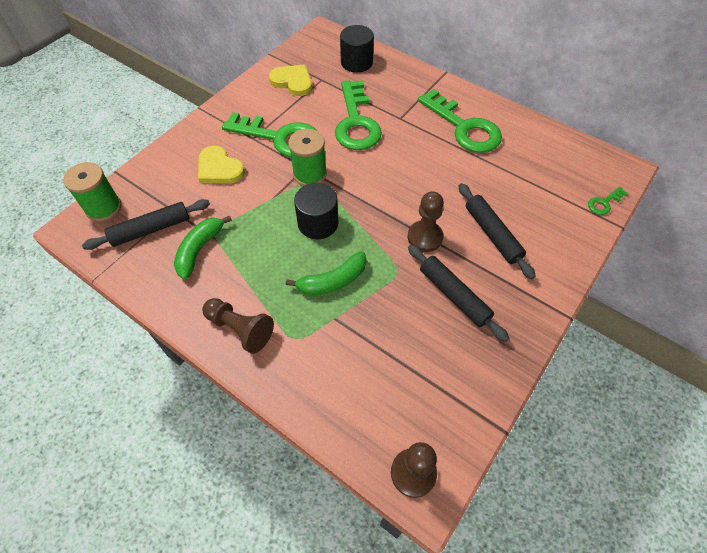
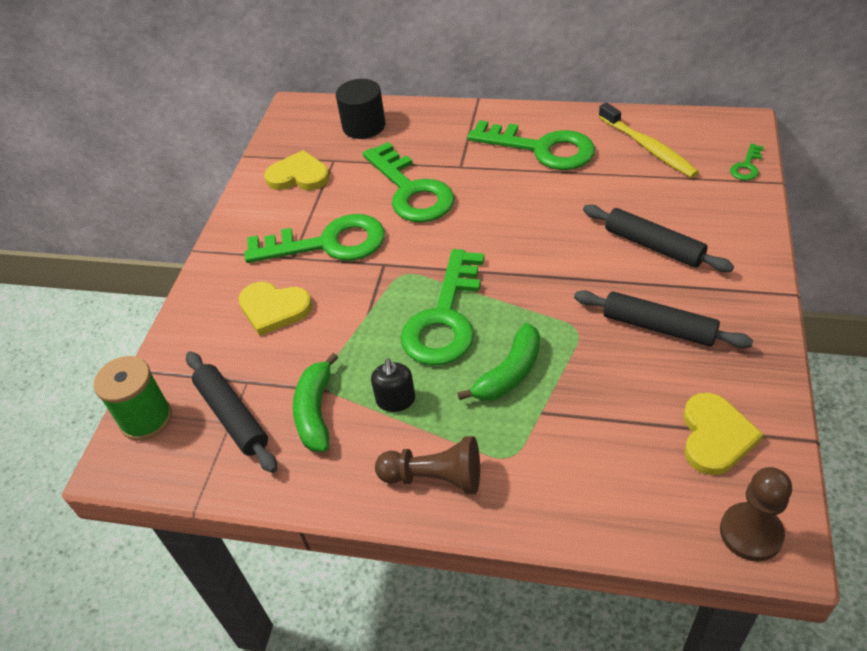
camera: 20 degrees left, 10 degrees down
(151, 229) = (232, 416): black rolling pin -> black rolling pin turned 75 degrees counterclockwise
(251, 265) = (395, 400): none -> black soap dispenser
(309, 174) = (395, 269): green spool -> none
(318, 223) = (445, 318): black cylinder -> green key
(425, 237) = (581, 280): brown pawn -> none
(437, 393) = (715, 436): none -> yellow heart
(540, 158) = (648, 147): none -> yellow toothbrush

